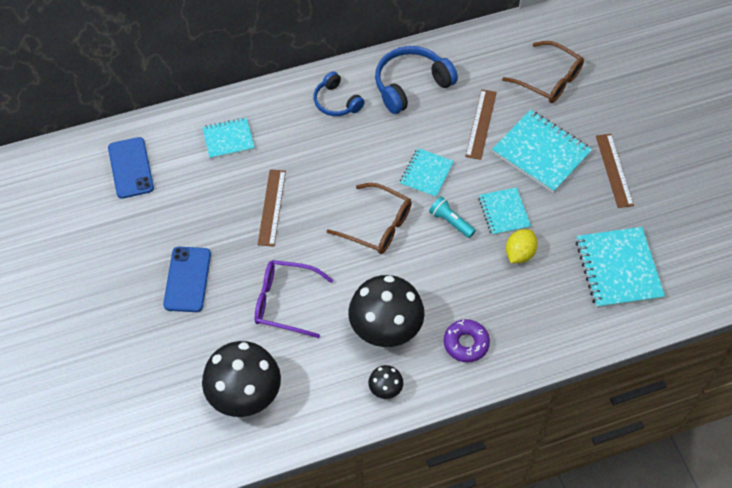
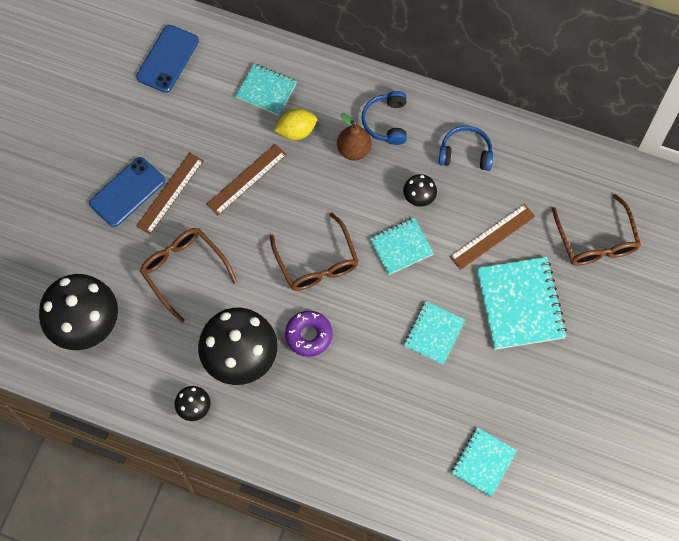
camera: 40 degrees right, 10 degrees up
(284, 302) = (183, 270): purple glasses -> brown glasses
(331, 135) = (354, 150): none -> brown pear
(407, 134) = (419, 197): none -> black mushroom
(411, 85) = (465, 153): blue headphones -> blue headphones, size x0.63
(451, 222) = (380, 306): turquoise flashlight -> none
(466, 343) = (292, 422): purple donut -> purple donut (309, 335)
(519, 254) = (411, 381): yellow lemon -> yellow lemon (296, 131)
(614, 170) = (570, 371): brown ruler -> brown ruler (170, 193)
(618, 269) = (483, 462): turquoise notebook -> turquoise notebook, size x0.60

